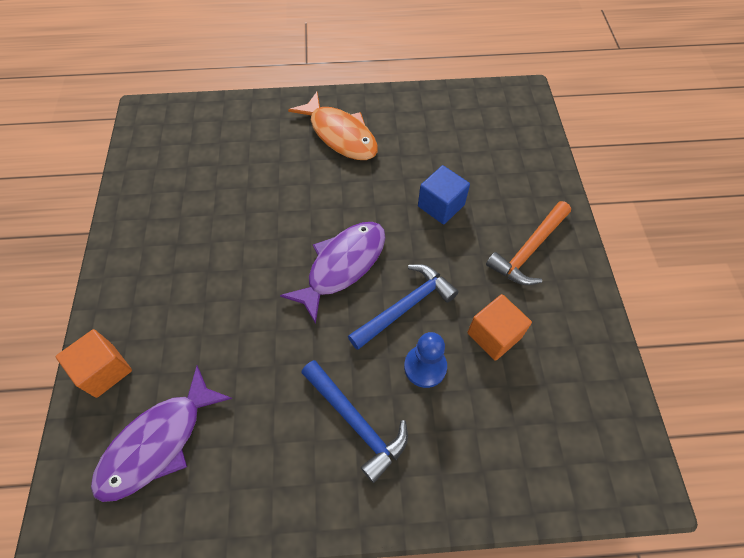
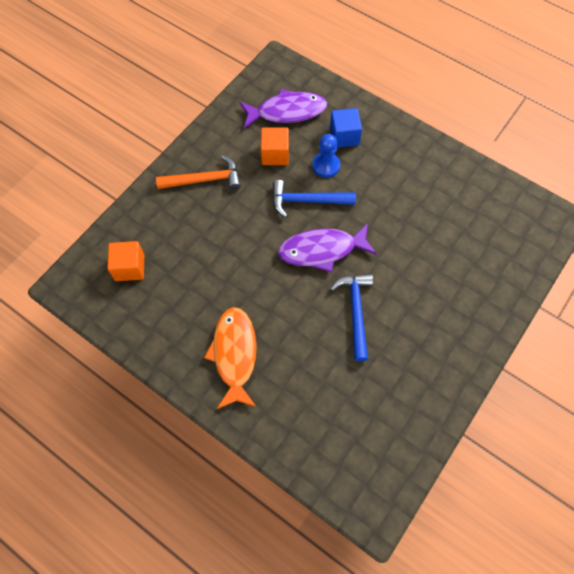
camera: 140 degrees left, 5 degrees up
(104, 370) = (507, 287): orange cube -> orange cube (129, 267)
(158, 442) = (493, 226): purple fish -> purple fish (287, 112)
(356, 422) = (383, 167): blue hammer -> blue hammer (355, 311)
(441, 205) = (223, 244): blue cube -> blue cube (344, 136)

